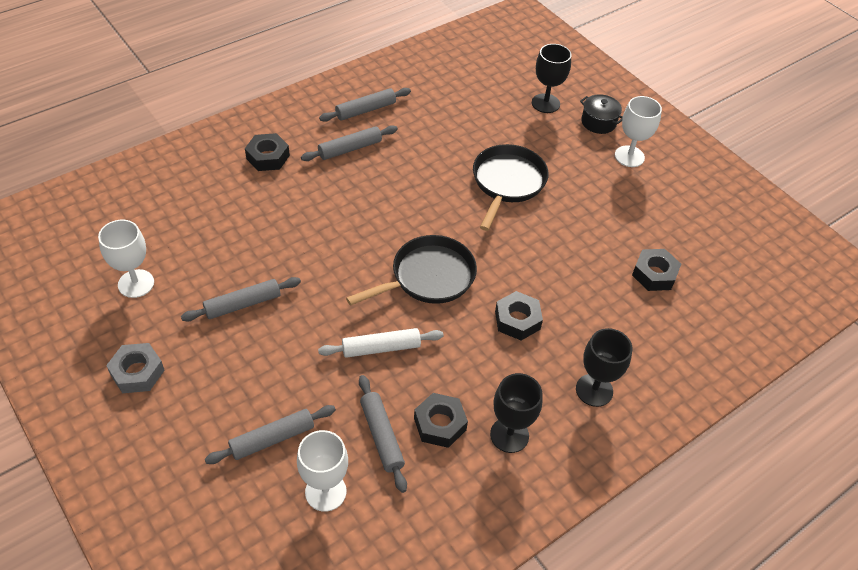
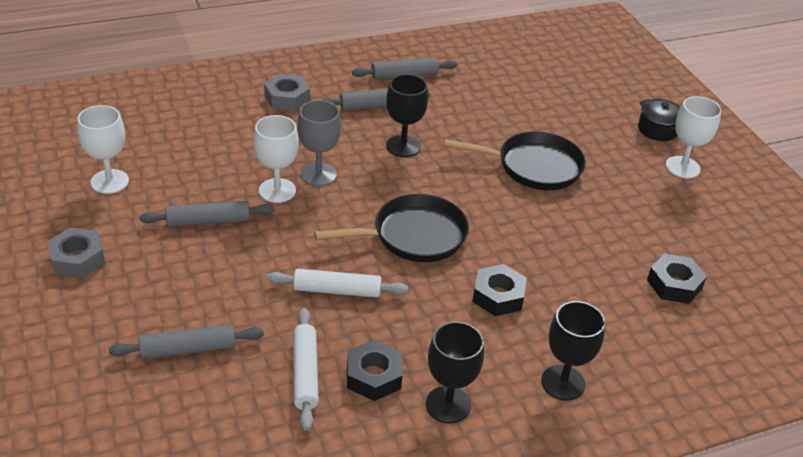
camera: 15 degrees right, 10 degrees down
(268, 157) = (287, 98): black nut -> grey nut
(324, 232) = (318, 174): none -> grey goblet
(325, 492) = (224, 412): white goblet -> white goblet (277, 190)
(381, 436) = (305, 373): grey rolling pin -> white rolling pin
(507, 183) = (533, 166): black pan -> black pan turned 60 degrees clockwise
(545, 103) = (603, 102): black goblet -> black goblet (403, 146)

